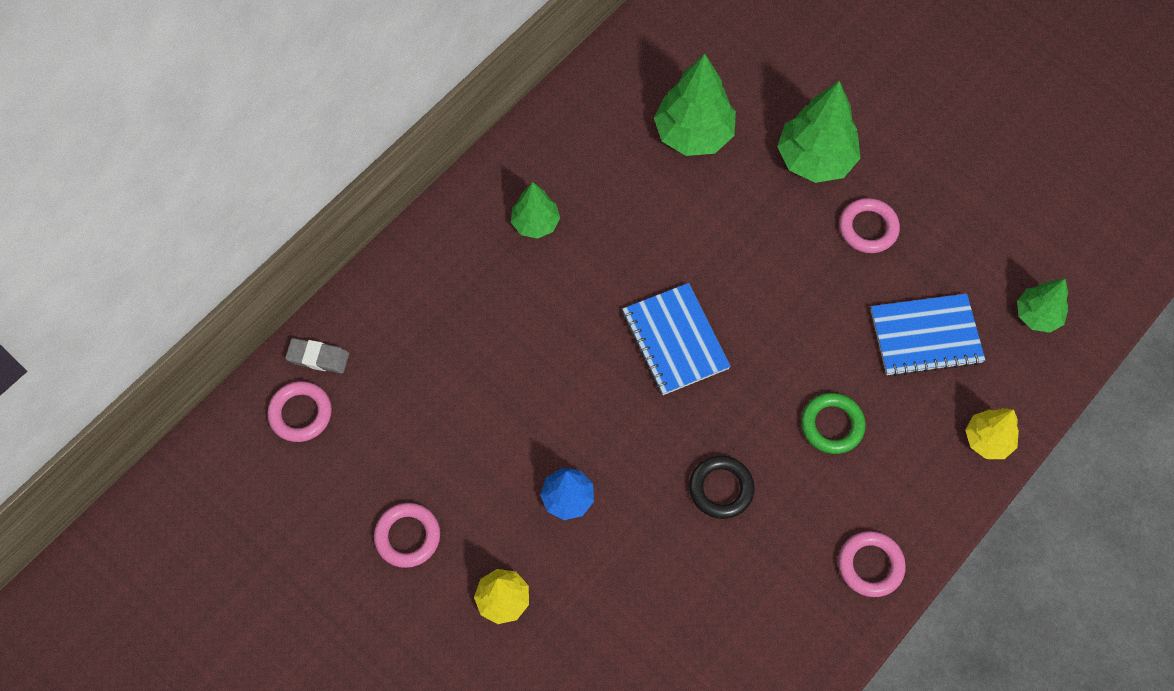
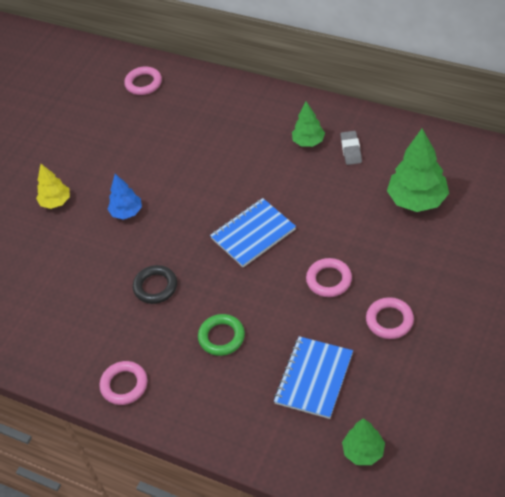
camera: 80 degrees right, 15 degrees down
(318, 357) = (180, 79): grey eraser -> grey eraser (351, 150)
(407, 536) = (83, 150): pink ring -> pink ring (329, 280)
(815, 159) = (432, 274): green tree -> none
(925, 336) = (313, 378): blue notebook -> blue notebook turned 45 degrees clockwise
(988, 440) = (243, 438): yellow tree -> none

